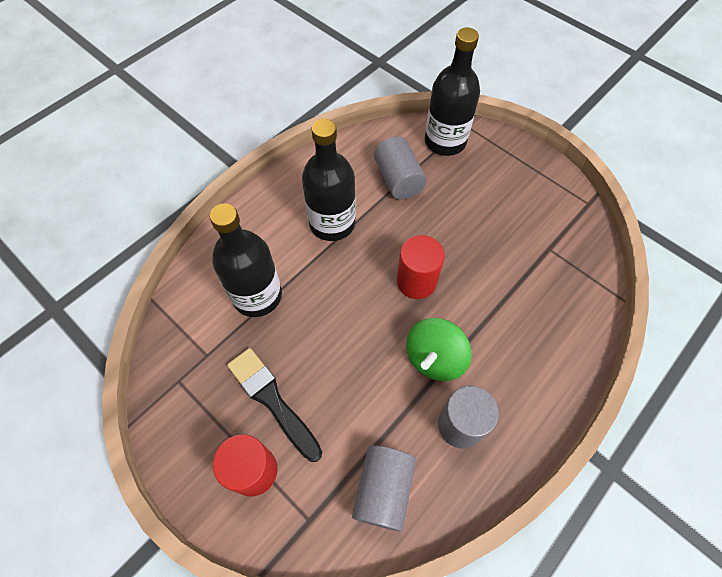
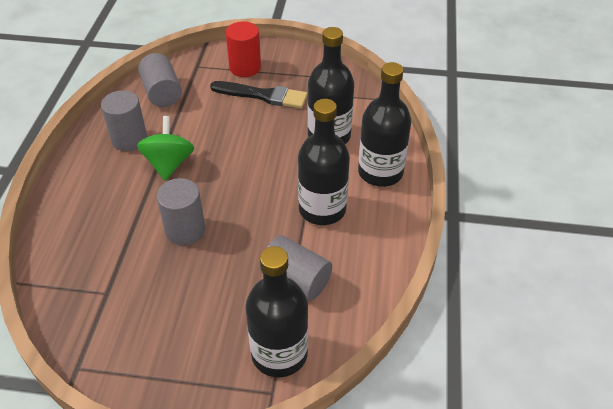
camera: 145 degrees right, 15 degrees down
(253, 228) = (380, 172): none -> black bottle
(416, 281) = (216, 203): red cylinder -> none
(458, 270) = (185, 230): none -> grey cylinder

